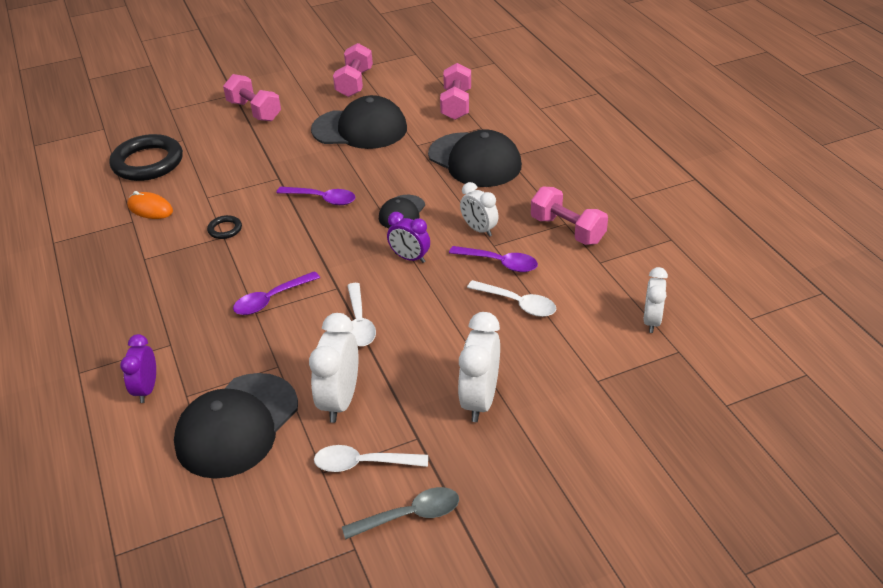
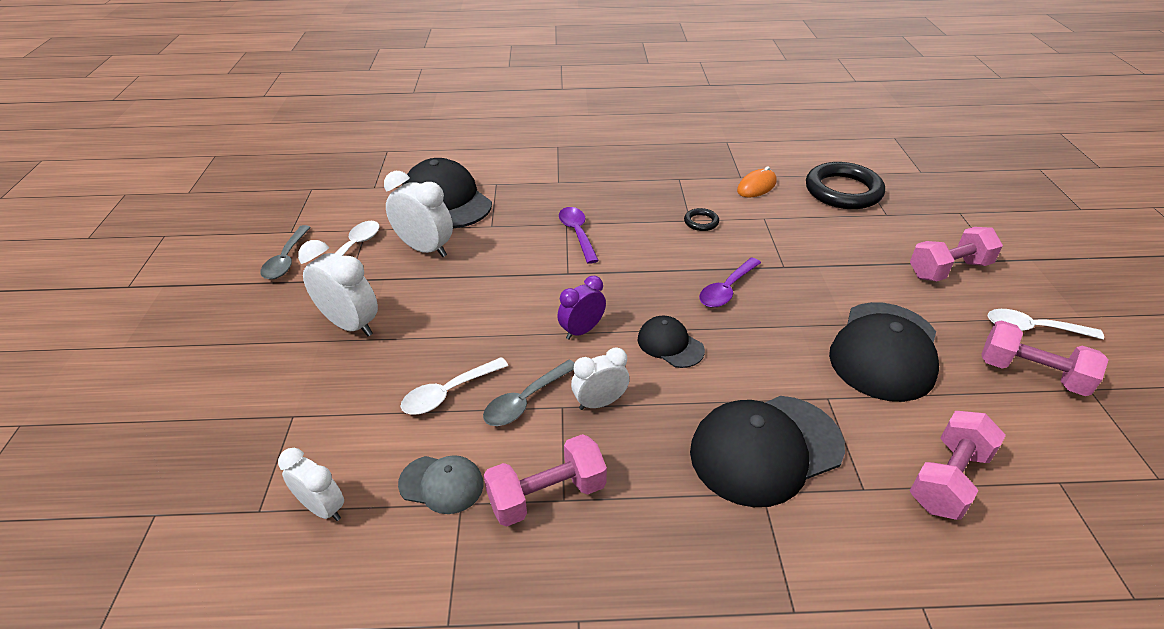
camera: 110 degrees right, 0 degrees up
(147, 389) = (517, 169): purple clock -> none
(359, 323) = (508, 276): white spoon -> white spoon (1032, 329)
(456, 105) = (948, 479): pink dumbbell -> pink dumbbell turned 75 degrees counterclockwise
(499, 263) = (525, 401): purple spoon -> grey spoon
(593, 275) = (441, 484): none -> grey cap

